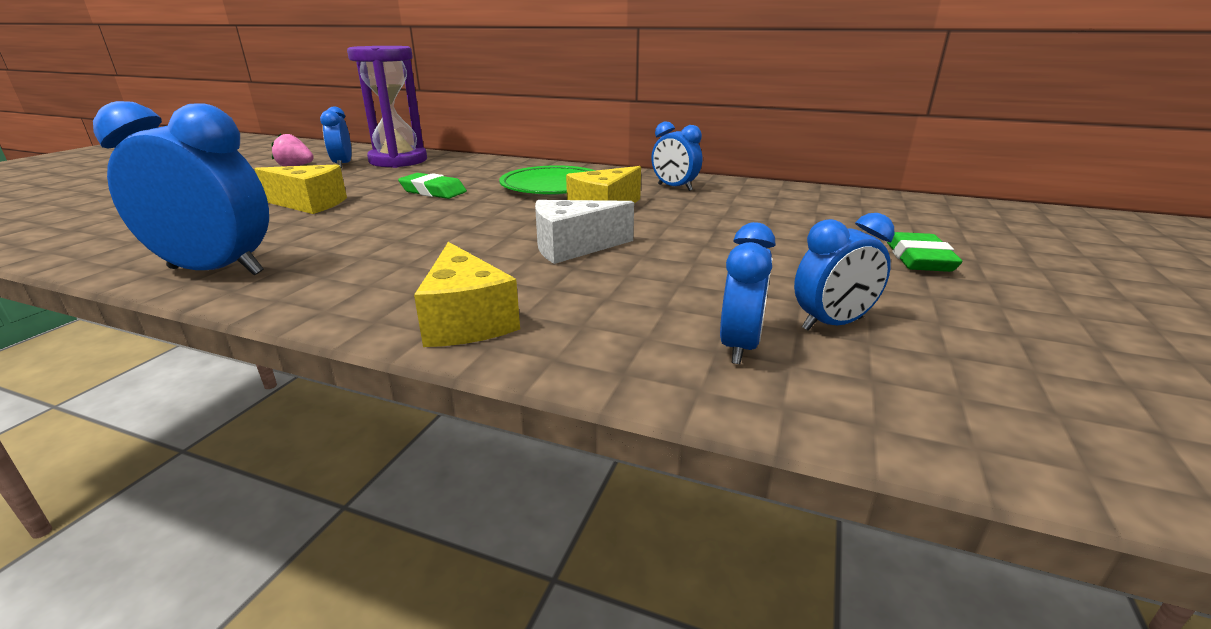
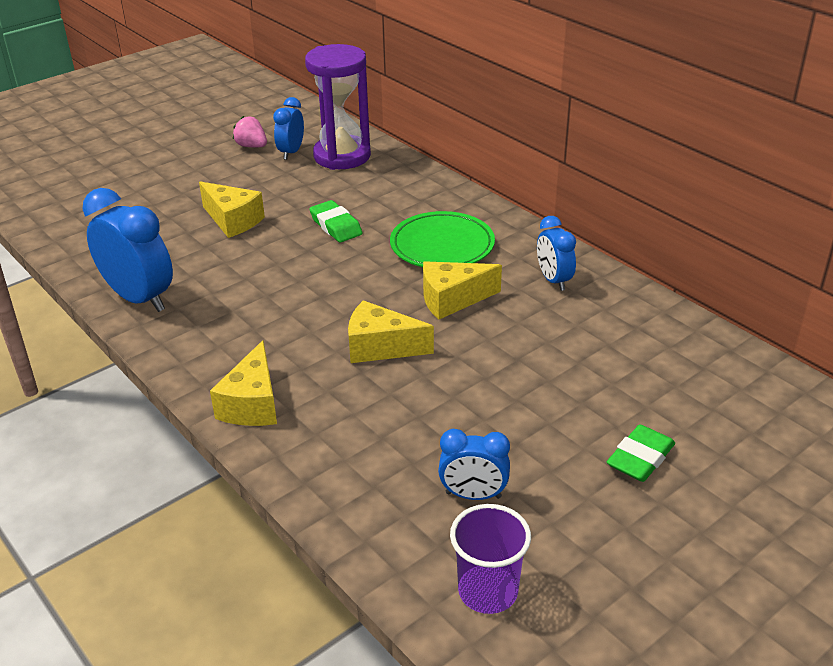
camera: 30 degrees right, 10 degrees up
(573, 247) = (380, 347): white cheese -> yellow cheese
(740, 346) = (391, 489): blue clock -> none
(998, 403) = (488, 591): none -> purple cup

